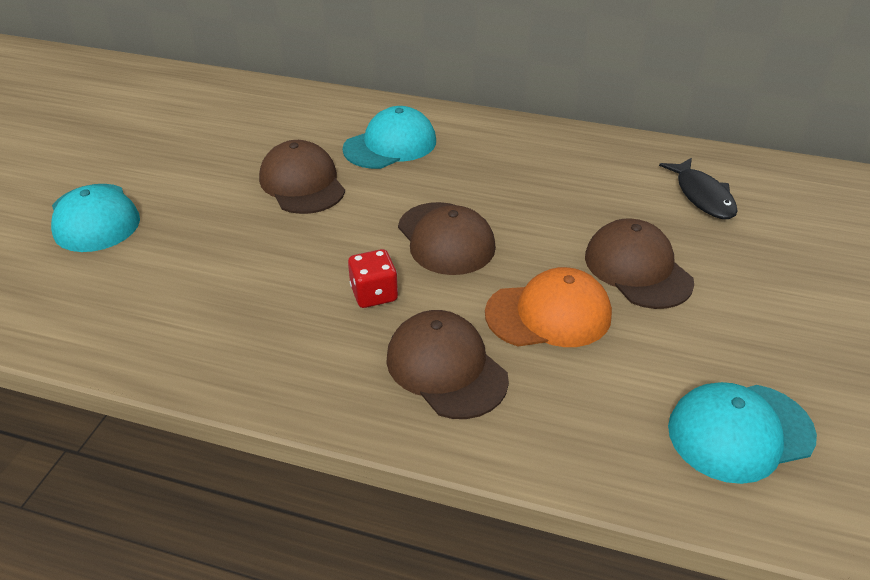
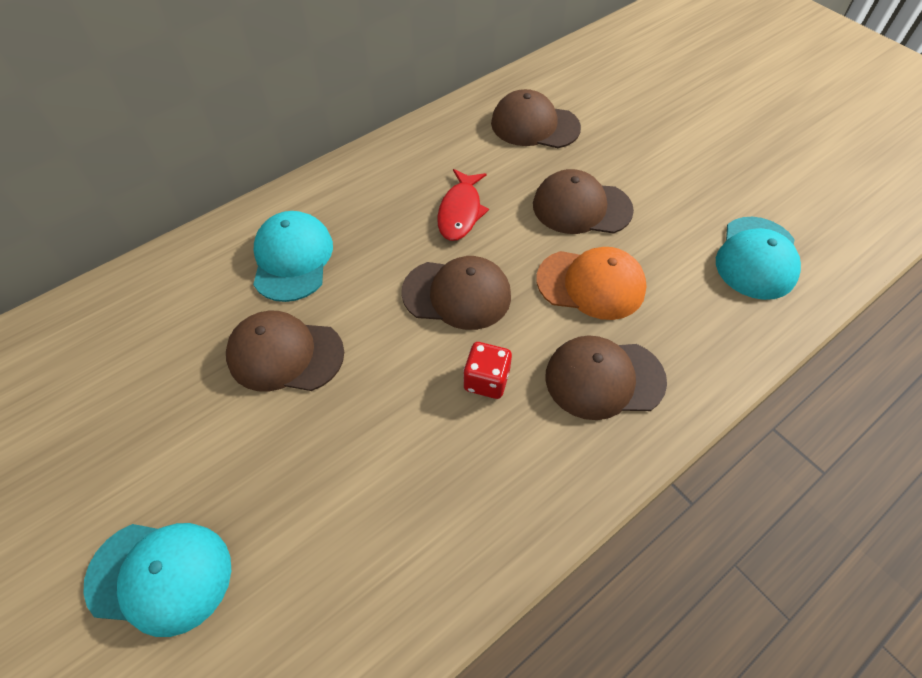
camera: 55 degrees left, 15 degrees up
(537, 201) = (460, 212): none -> red fish
(548, 314) = (591, 284): orange cap -> orange cap turned 75 degrees clockwise
(702, 196) = (534, 125): black fish -> brown cap

